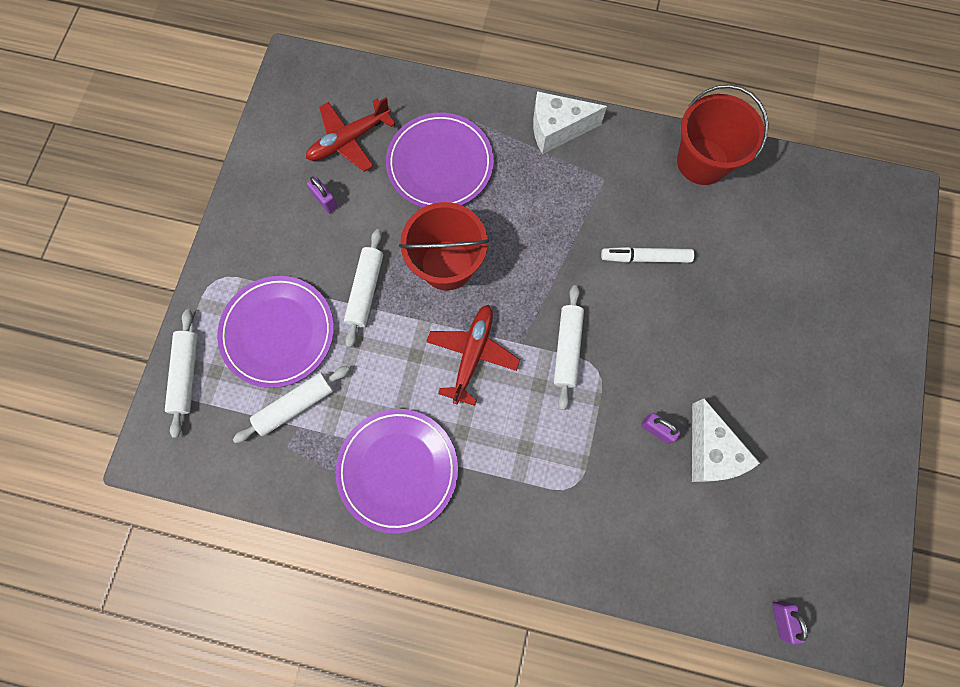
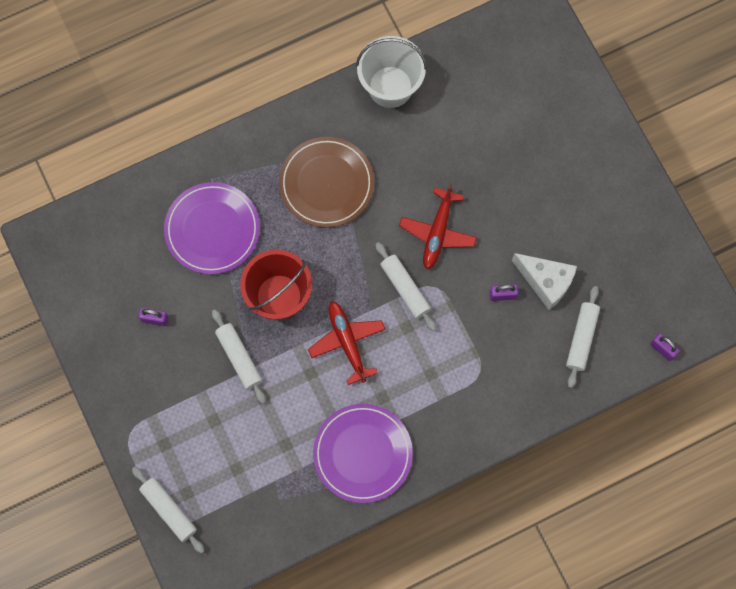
camera: 40 degrees left, 0 degrees up
(278, 332) = (205, 433): purple plate -> none
(295, 405) = (260, 469): white rolling pin -> white rolling pin (581, 338)
(349, 140) = (132, 263): red plane -> red plane (438, 232)
(557, 129) = (273, 140): white cheese -> none
(573, 201) = (326, 183): none -> brown plate
(645, 257) = (406, 186): white marker -> none
(702, 161) = (390, 87): red bucket -> white bucket

